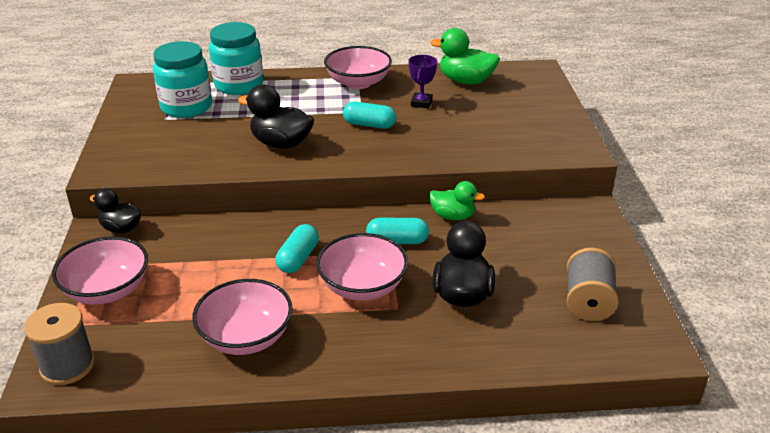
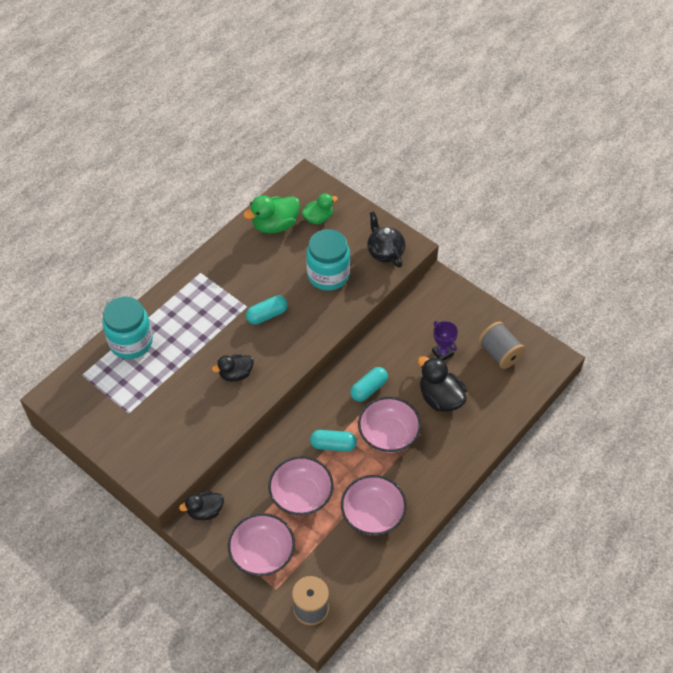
camera: 45 degrees left, 20 degrees up
(186, 107) = (126, 390): turquoise jar -> turquoise jar (328, 275)
(281, 143) = (236, 374): black duck -> black duck, size x0.66
(298, 258) = (333, 445): turquoise capsule -> turquoise capsule turned 60 degrees counterclockwise
(358, 83) = (209, 278): pink bowl -> pink bowl (301, 495)
(421, 103) = (273, 269): purple trophy -> purple trophy (442, 353)
(452, 216) = (376, 346): green duck -> green duck (318, 218)
(547, 143) = (385, 252): none -> black teapot

